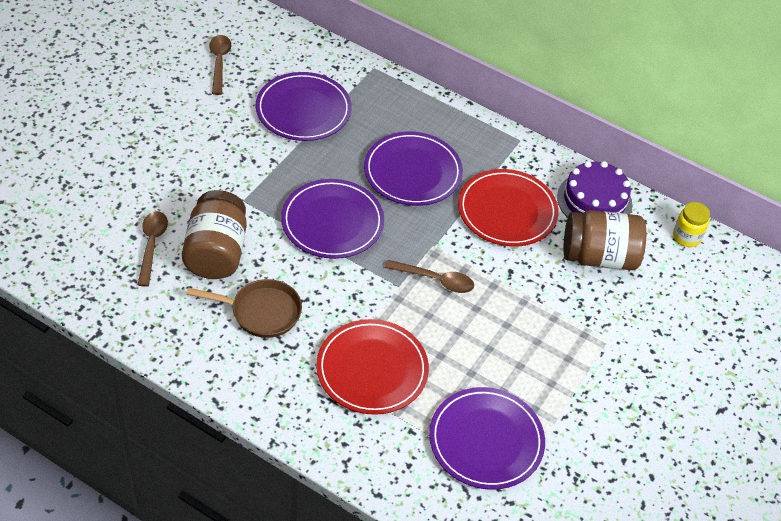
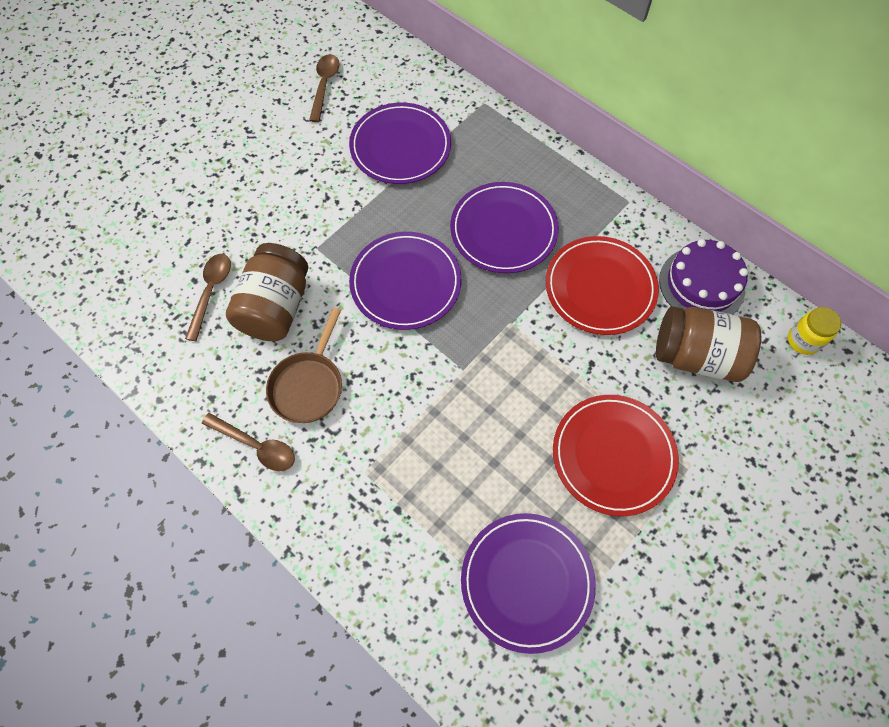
camera: 15 degrees right, 15 degrees up
(261, 312) = (308, 385): brown pan -> brown pan turned 90 degrees clockwise
(372, 369) = (414, 472): red plate -> red plate (613, 455)
(435, 280) = (505, 366): brown spoon -> brown spoon (256, 446)

